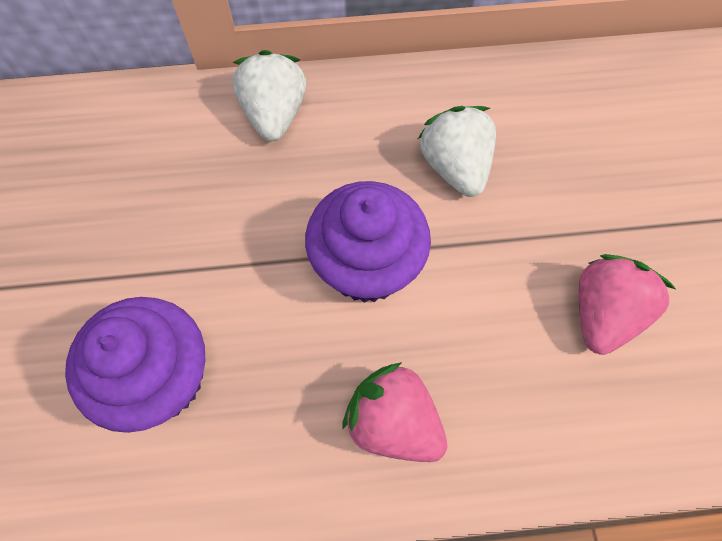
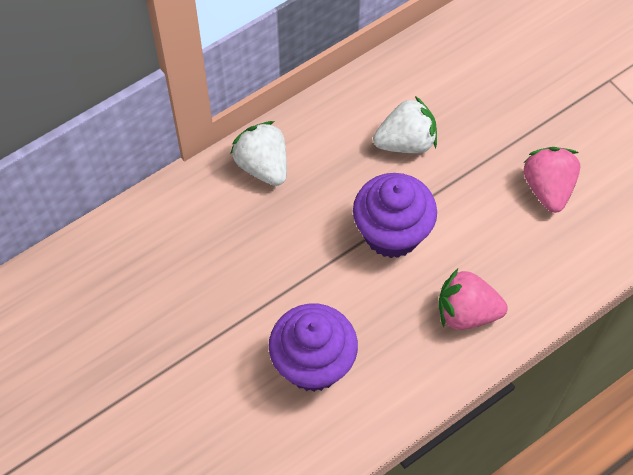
camera: 30 degrees left, 5 degrees down
(455, 166) = (406, 142): white strawberry -> white strawberry turned 120 degrees clockwise

